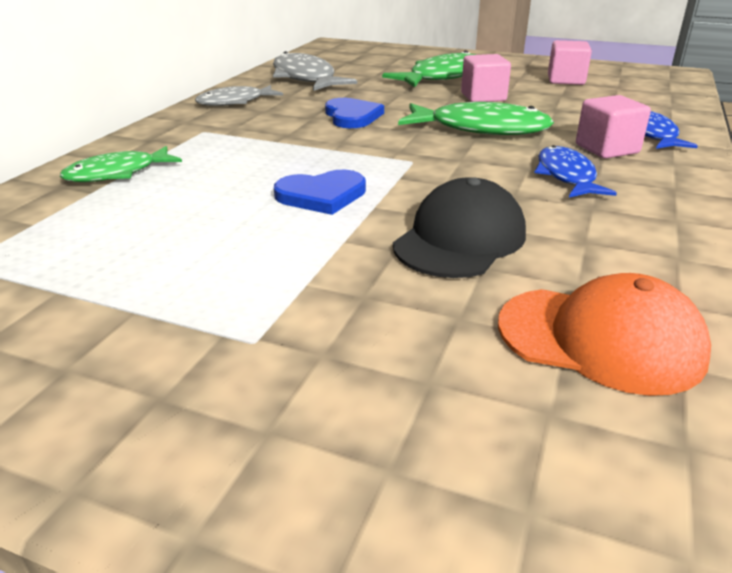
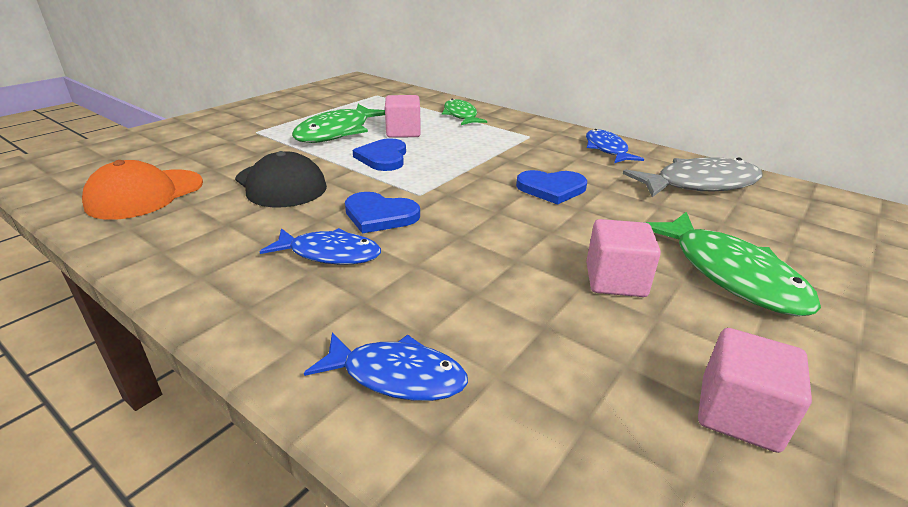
camera: 105 degrees right, 0 degrees up
(235, 102) = (607, 149): grey fish -> blue fish
(476, 170) = (380, 215): none -> blue heart
(481, 129) = (485, 245): green fish -> green fish (337, 132)
(606, 149) = (374, 308): pink cube -> pink cube (403, 132)

